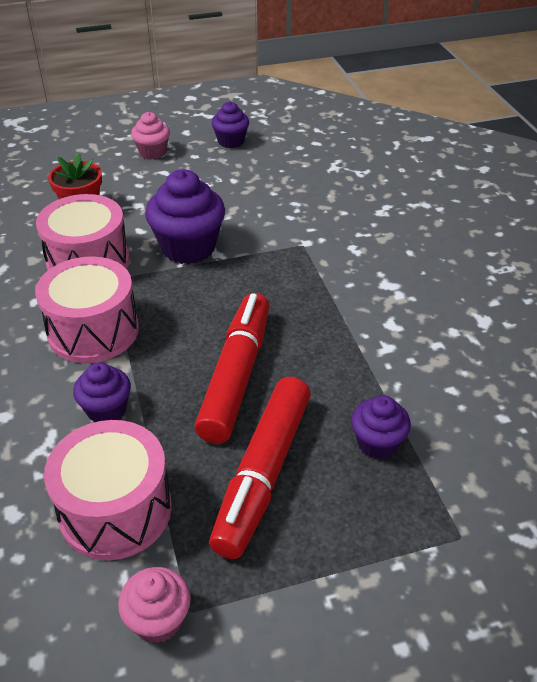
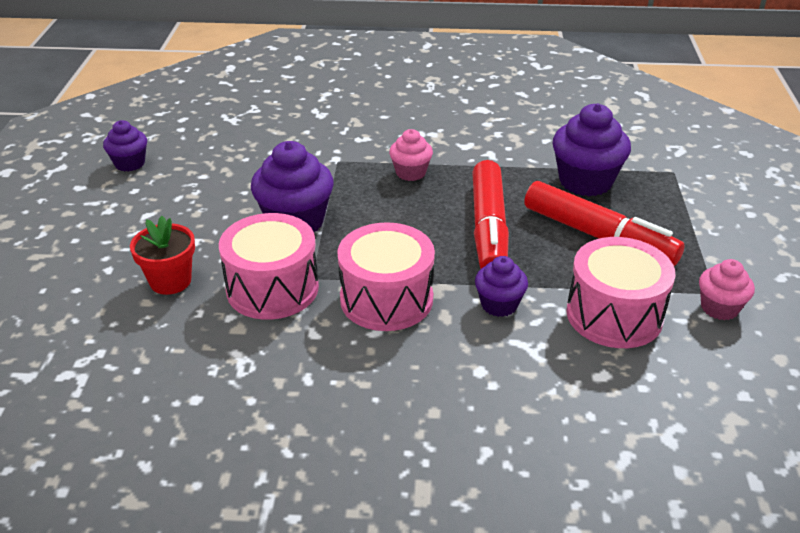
camera: 70 degrees left, 5 degrees down
(152, 152) = (99, 215): pink cupcake -> pink cupcake (410, 173)
(236, 376) = (488, 228): red marker -> red marker turned 120 degrees counterclockwise
(377, 443) = (585, 181): purple cupcake -> purple cupcake, size x1.73

